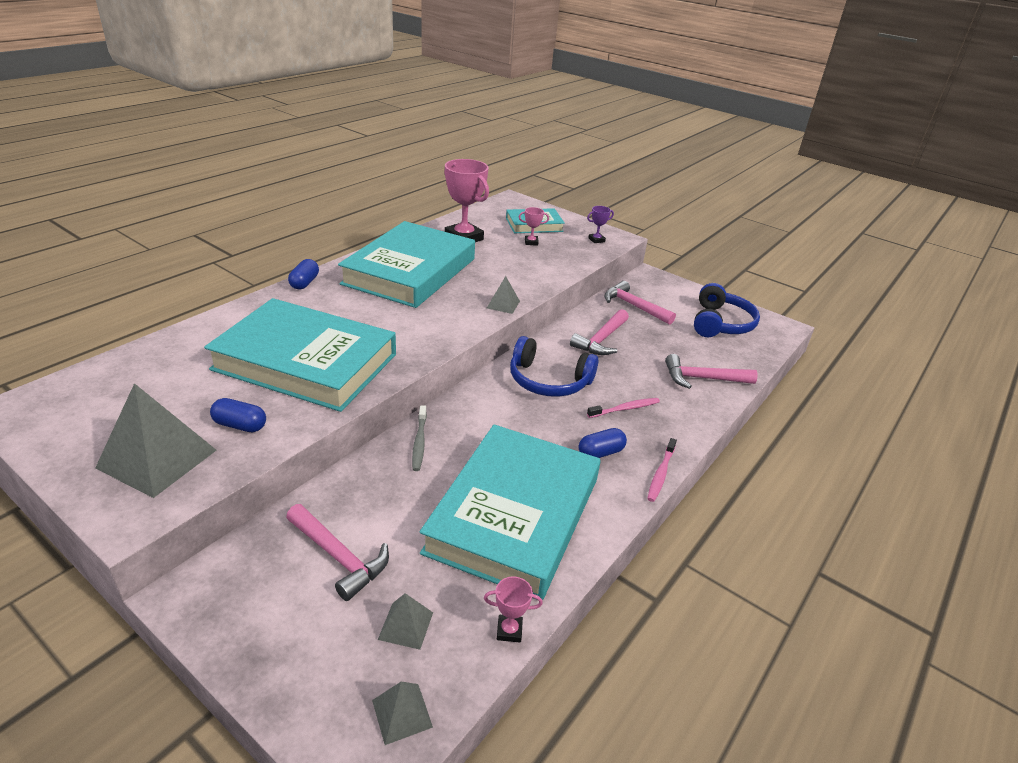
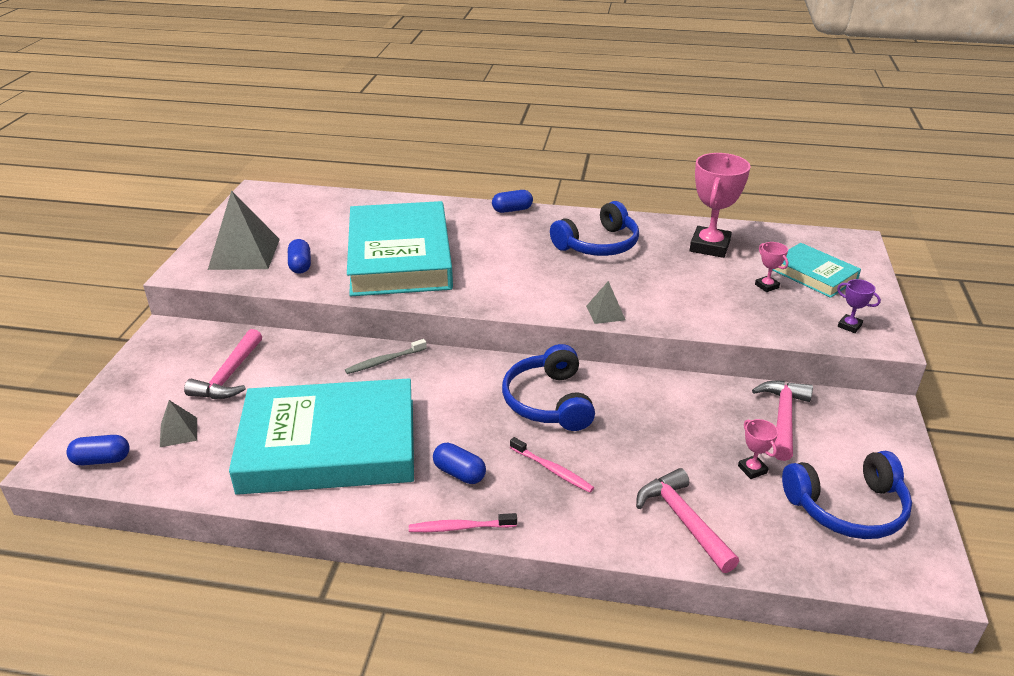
camera: 65 degrees right, 0 degrees up
(402, 713) = (102, 460): grey pyramid -> blue capsule
(409, 271) = (598, 245): turquoise book -> blue headphones
(509, 630) = (196, 486): pink trophy -> pink trophy (752, 469)
(601, 340) = (671, 414): pink hammer -> none

